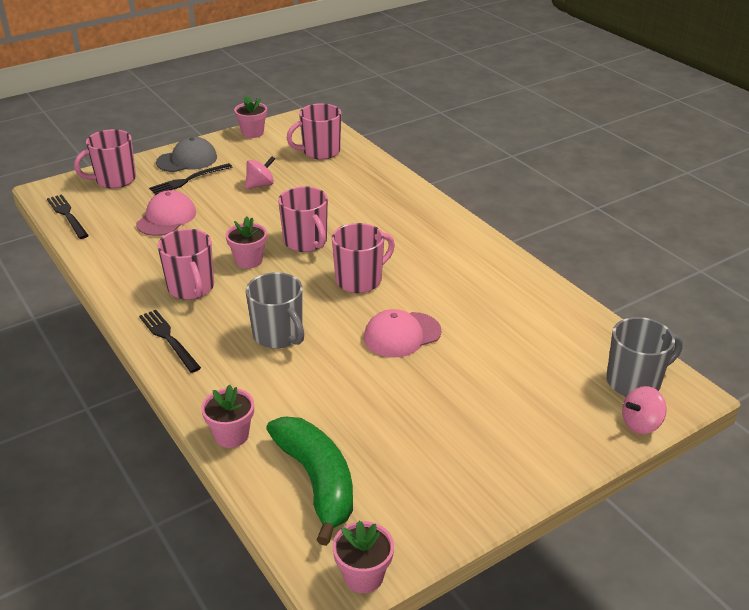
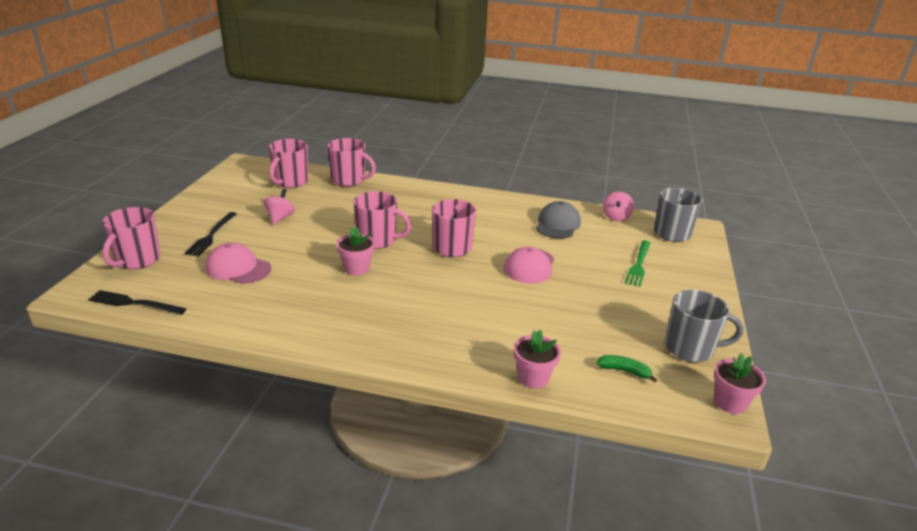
camera: 45 degrees left, 5 degrees down
(166, 218) = (238, 268): pink cap -> pink cap turned 45 degrees counterclockwise
(168, 339) = (384, 345): black fork -> none
(187, 160) = (185, 222): grey cap -> grey cap (557, 224)
(191, 288) = (343, 305): pink mug -> pink mug (349, 180)
(252, 133) = (213, 186): pink flower pot -> none
(279, 335) = (458, 303): grey mug -> grey mug (690, 349)
(317, 482) = (624, 371): green banana -> green banana, size x0.43
(523, 394) = (638, 264): none -> green fork
(640, 424) = (706, 251): pink spinning top -> pink spinning top (616, 217)

